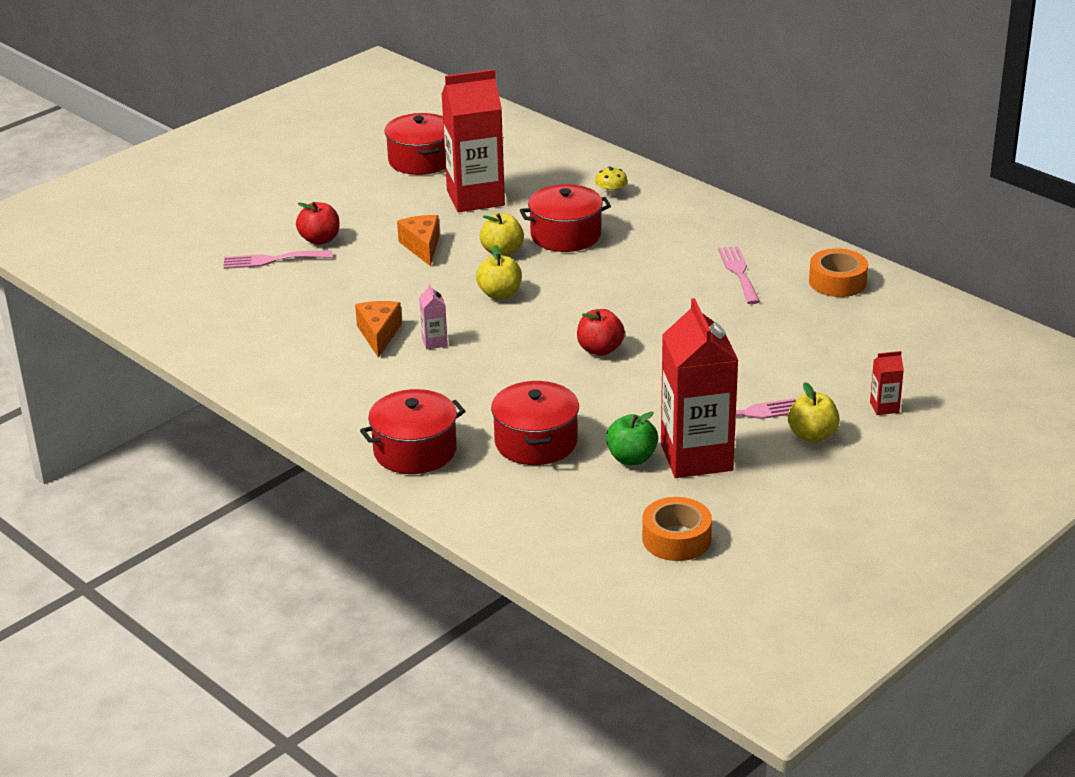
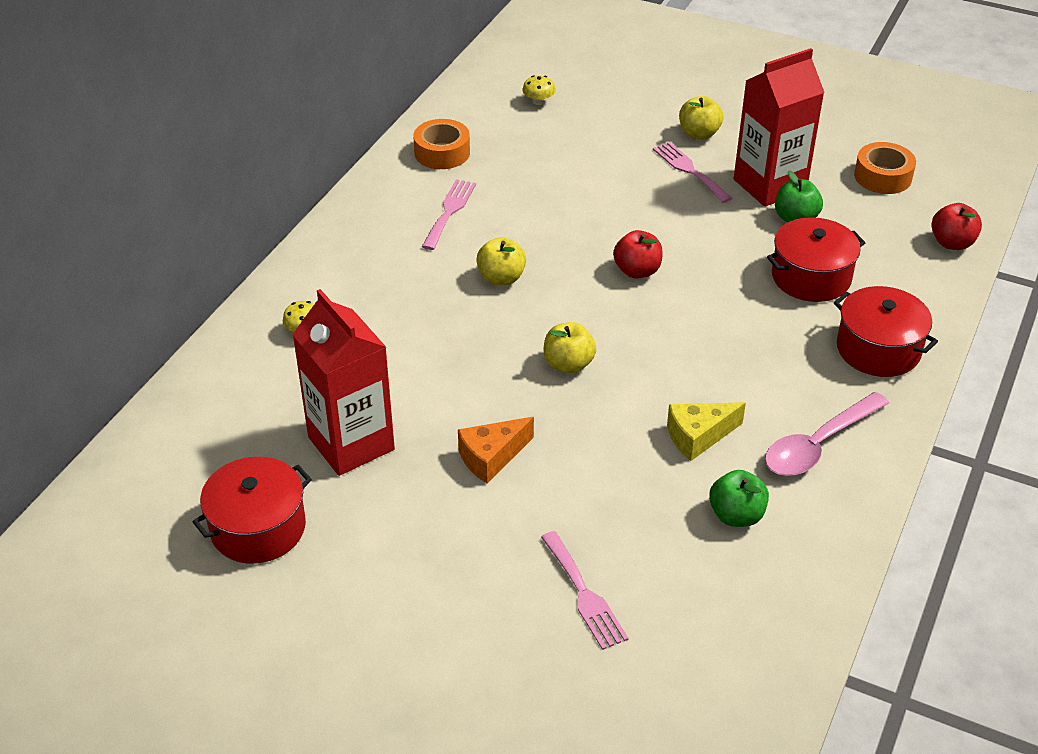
camera: 110 degrees left, 10 degrees up
(289, 332) = (736, 515): none -> green apple
(320, 240) = (513, 563): red apple -> red apple (952, 243)
(329, 387) = (818, 445): none -> pink spoon
(379, 334) = (698, 436): orange cheese -> yellow cheese
(434, 342) = (688, 388): pink carton -> none
(502, 251) = (475, 386): yellow apple -> yellow apple (501, 278)
(565, 235) = (418, 344): red pot -> none
(739, 272) = (449, 211): pink fork -> pink fork turned 135 degrees clockwise
(884, 407) = (636, 106): red carton -> none
(914, 349) = (538, 101): none -> yellow mushroom

